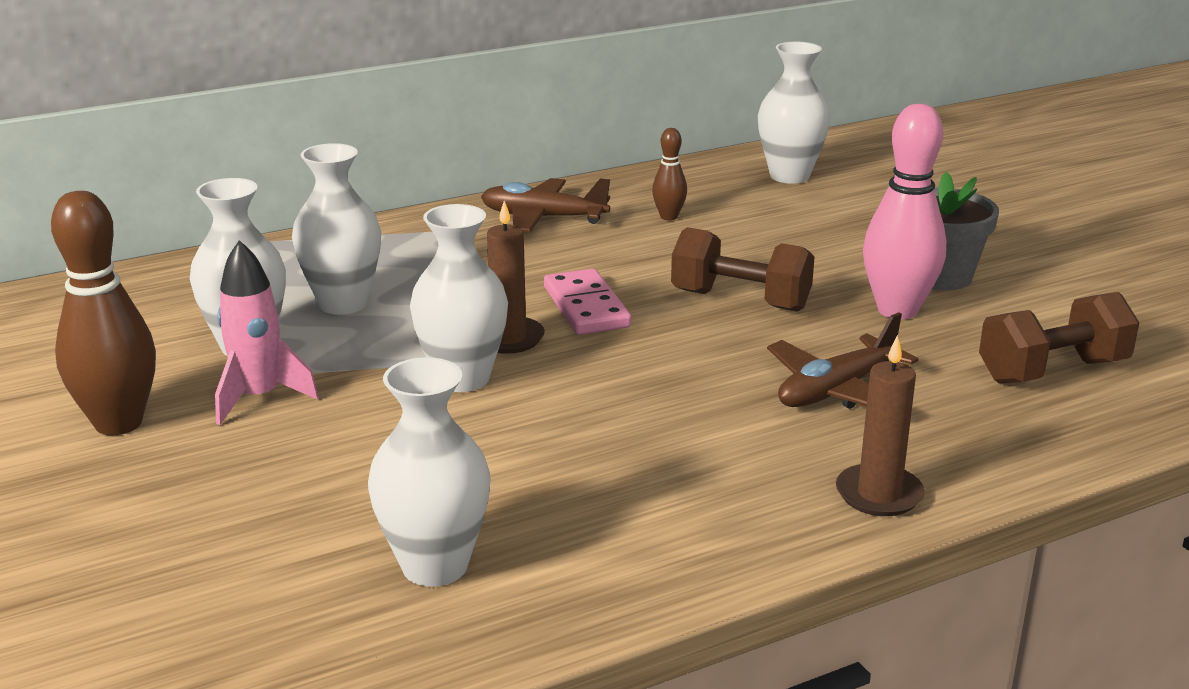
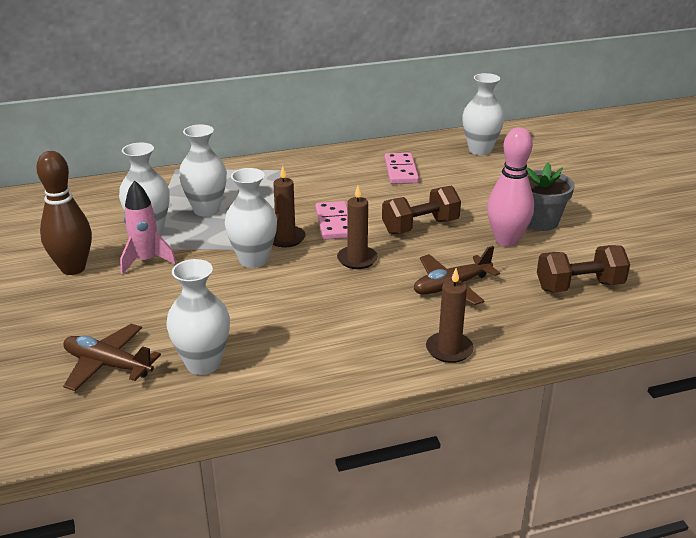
camera: 10 degrees right, 5 degrees up
(543, 218) = (331, 166): brown plane -> brown plane (108, 365)
(651, 362) = (357, 259): none -> brown candle
(669, 217) = (400, 171): brown bowling pin -> pink domino
(740, 300) = (420, 227): brown dumbbell -> brown dumbbell turned 60 degrees counterclockwise

